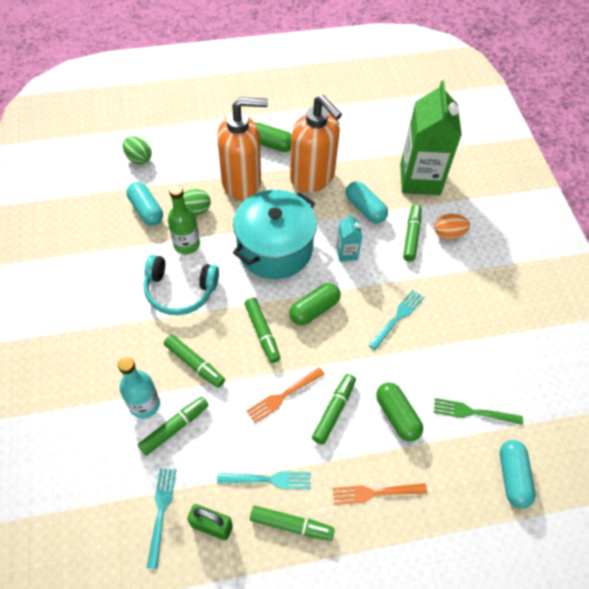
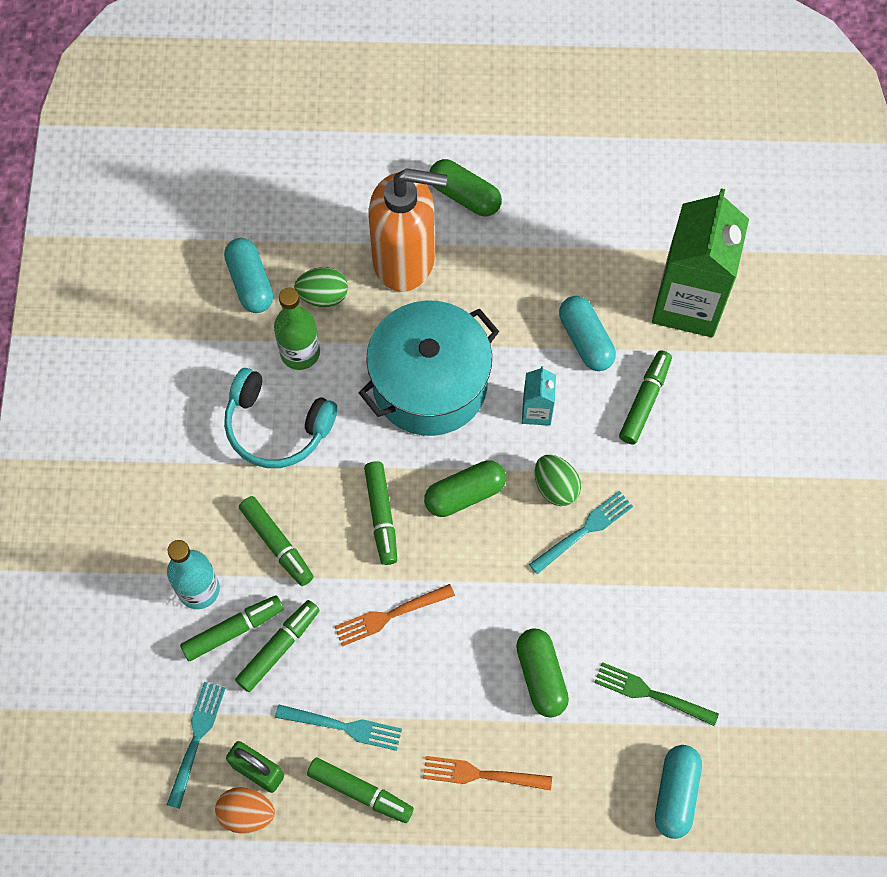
camera: 15 degrees right, 10 degrees up
(139, 158) = (253, 187): green egg -> green egg (555, 487)
(312, 178) = (517, 270): orange soap dispenser -> none
(334, 411) = (454, 651): green marker -> green marker (278, 648)
(448, 234) = (704, 408): orange egg -> orange egg (247, 813)

